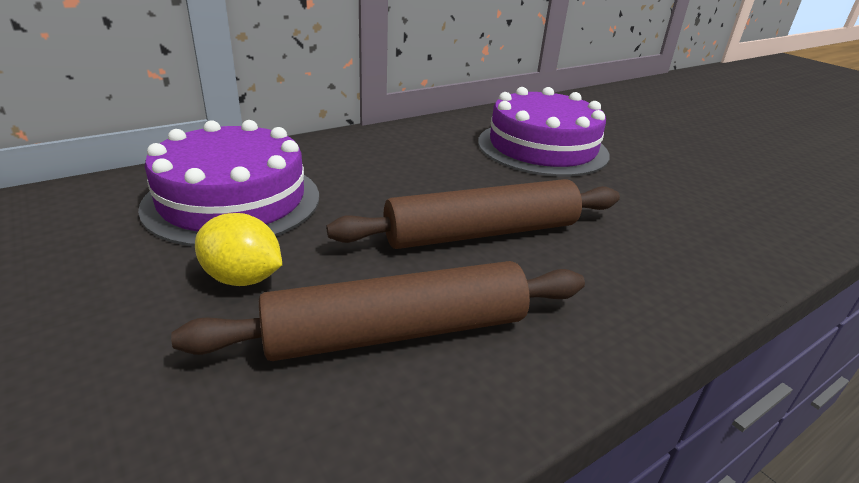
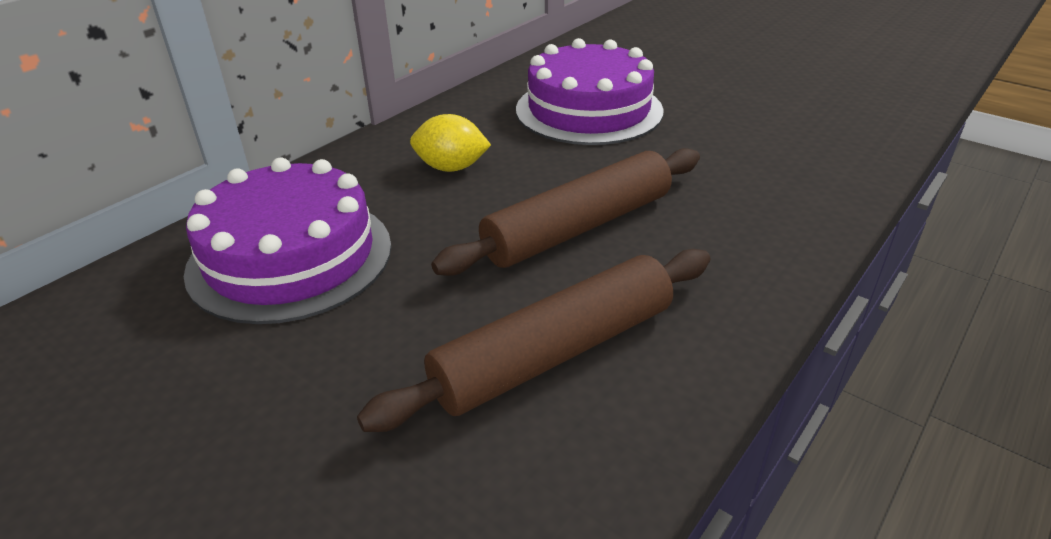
camera: 15 degrees left, 5 degrees up
(243, 278) = (365, 342): yellow lemon -> yellow lemon (451, 168)

